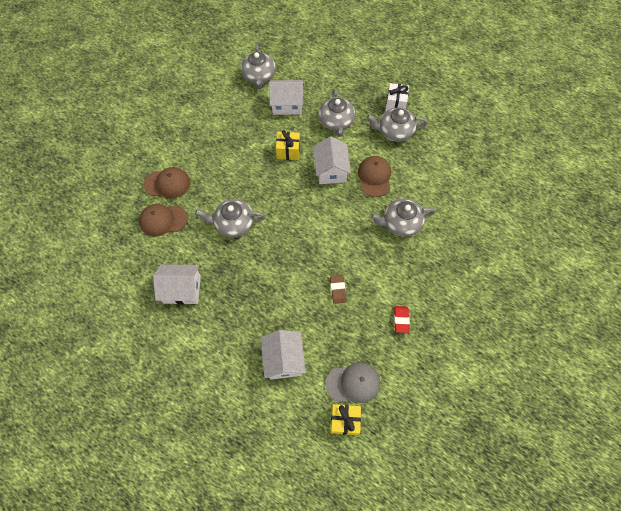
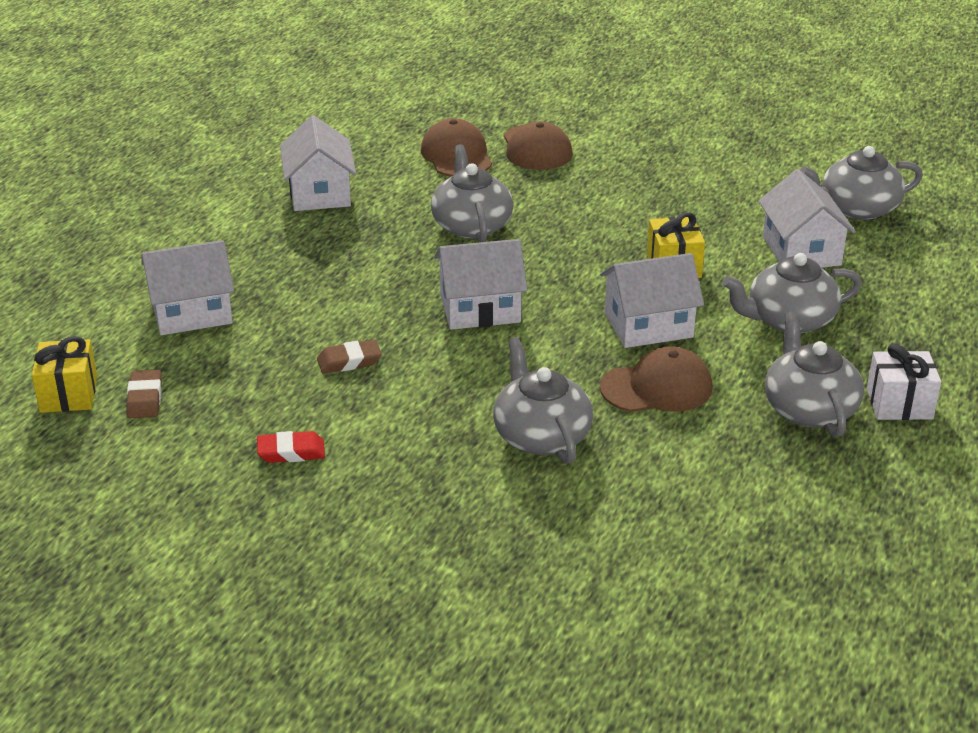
camera: 80 degrees right, 30 degrees down
(306, 231) = (480, 309): none -> white house
(353, 383) = (145, 398): grey cap -> brown eraser

